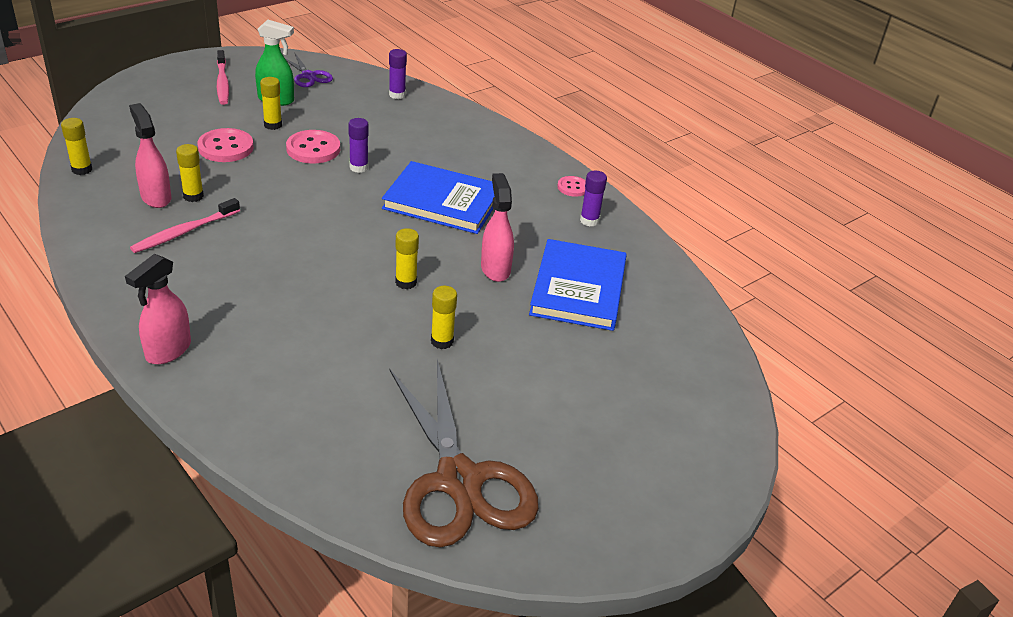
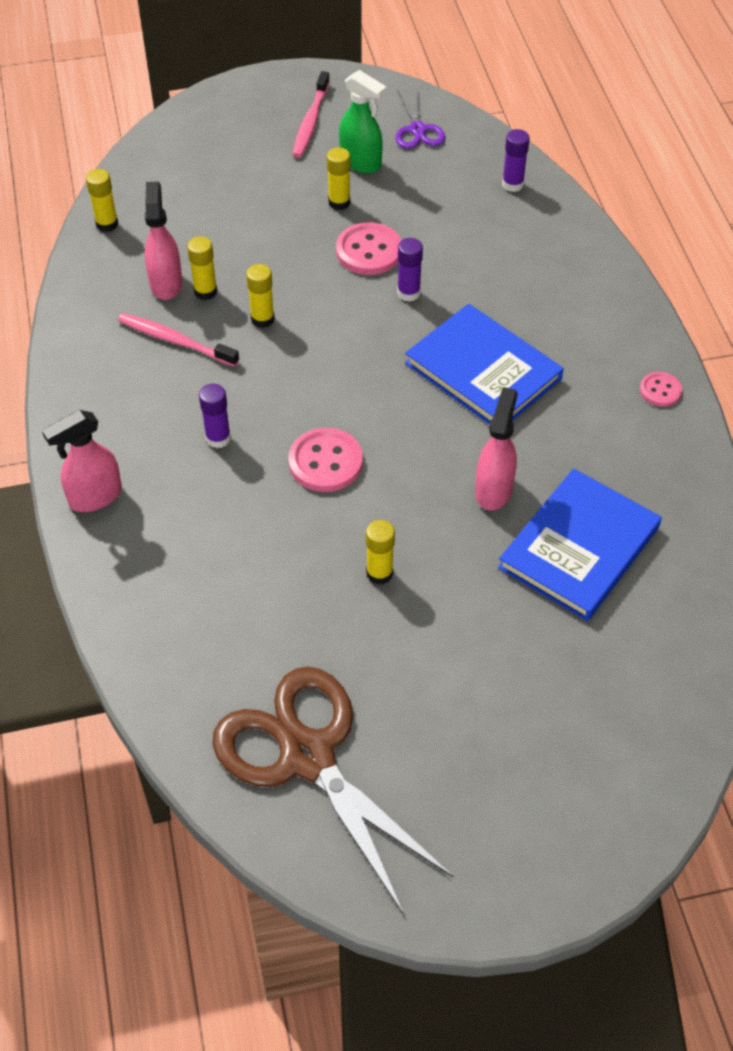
camera: 30 degrees right, 15 degrees up
(185, 232) = (176, 341): pink toothbrush -> pink toothbrush turned 45 degrees clockwise
(226, 147) = (271, 226): pink button -> pink button (325, 462)
(406, 282) = (380, 479): yellow glue stick -> yellow glue stick (262, 319)
(459, 480) = (307, 756): brown scissors -> brown scissors turned 135 degrees clockwise
(589, 221) = (652, 449): purple glue stick -> purple glue stick (218, 438)

